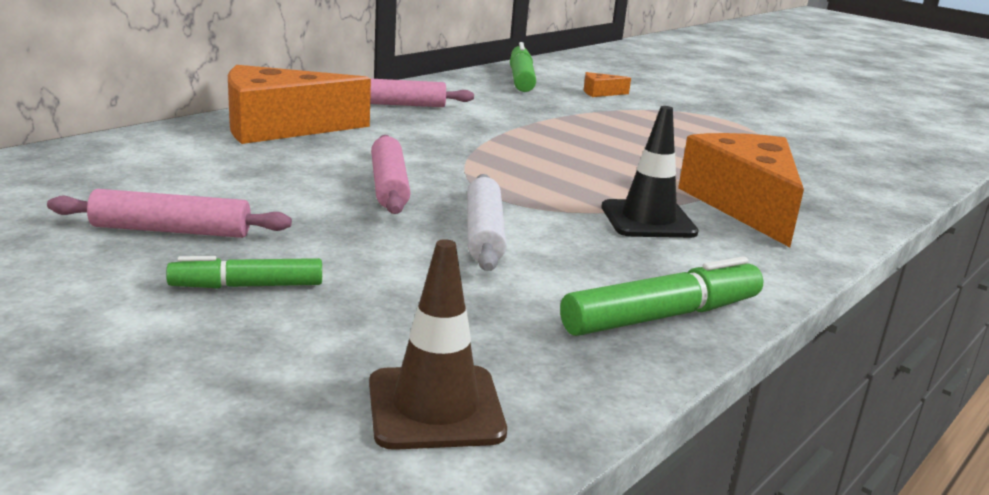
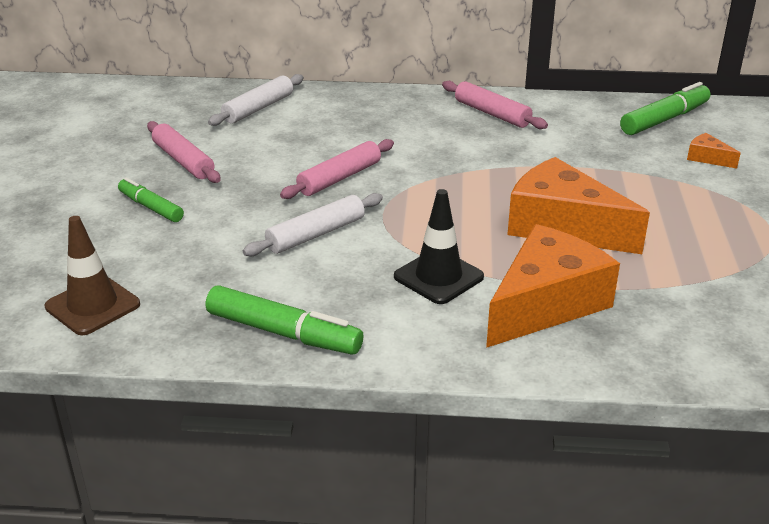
camera: 55 degrees right, 10 degrees up
(145, 159) = (258, 108): none -> white rolling pin
(280, 127) = (373, 109): orange cheese -> orange cheese (562, 226)

